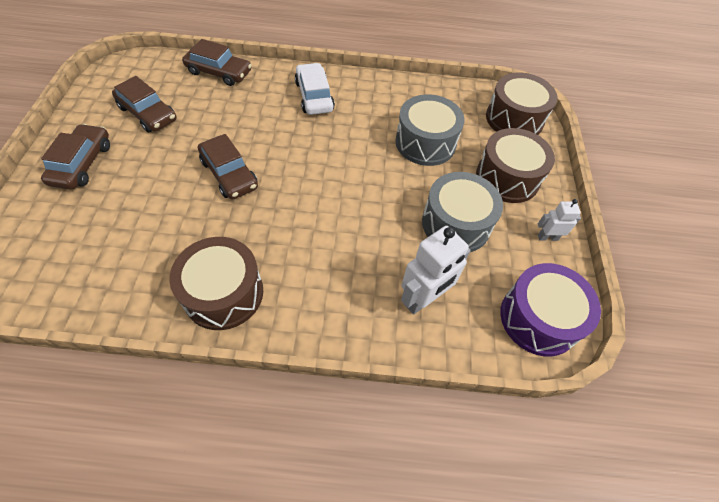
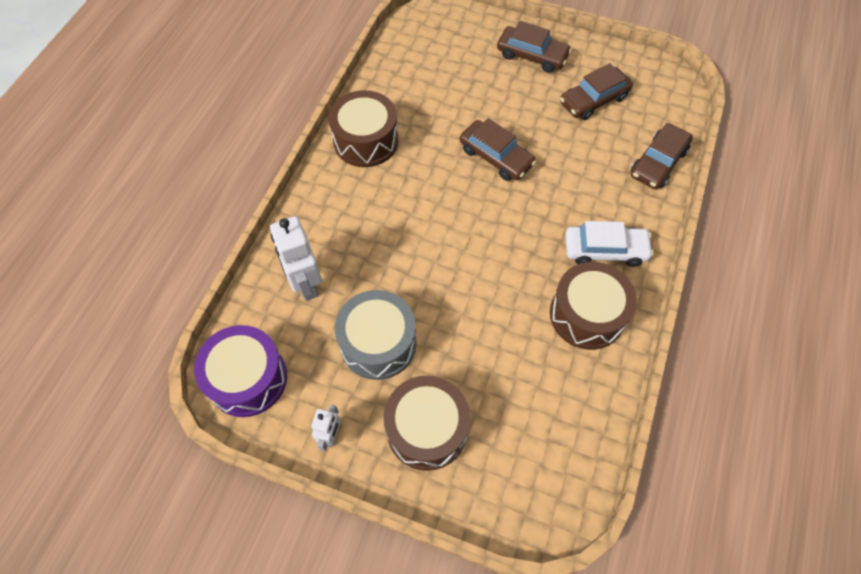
camera: 110 degrees right, 5 degrees up
(229, 174) = (496, 157): brown car -> brown car turned 120 degrees counterclockwise
(425, 143) = (504, 352): grey drum -> none
(514, 119) = (528, 489): brown drum -> brown drum (587, 314)

